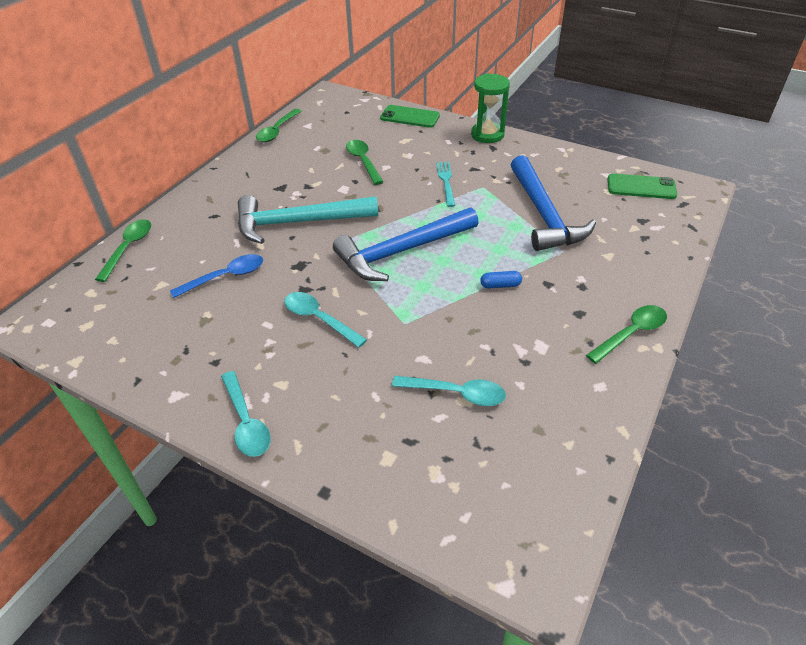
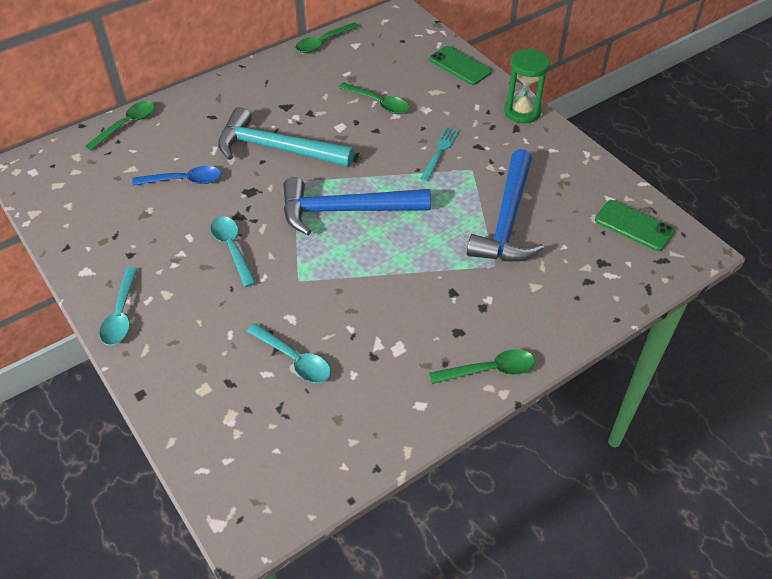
camera: 25 degrees right, 5 degrees up
(363, 161) = (378, 103): green spoon -> green spoon turned 120 degrees clockwise
(500, 285) = (408, 277): blue capsule -> none

